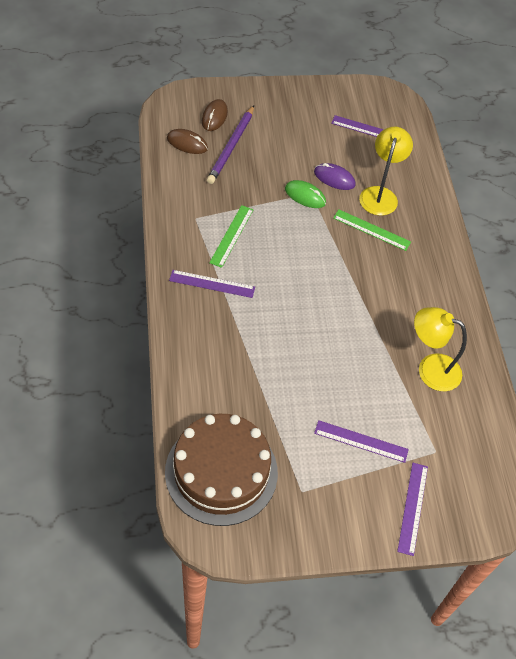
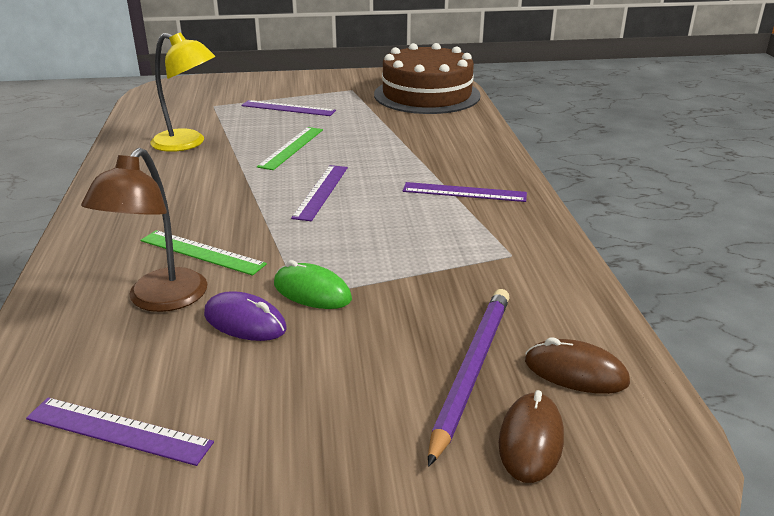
camera: 175 degrees left, 25 degrees down
(232, 236) = (444, 237): green ruler -> green ruler (291, 148)
(380, 194) = (159, 300): yellow lamp -> brown lamp
(413, 508) = (251, 86): purple ruler -> purple ruler (321, 192)

